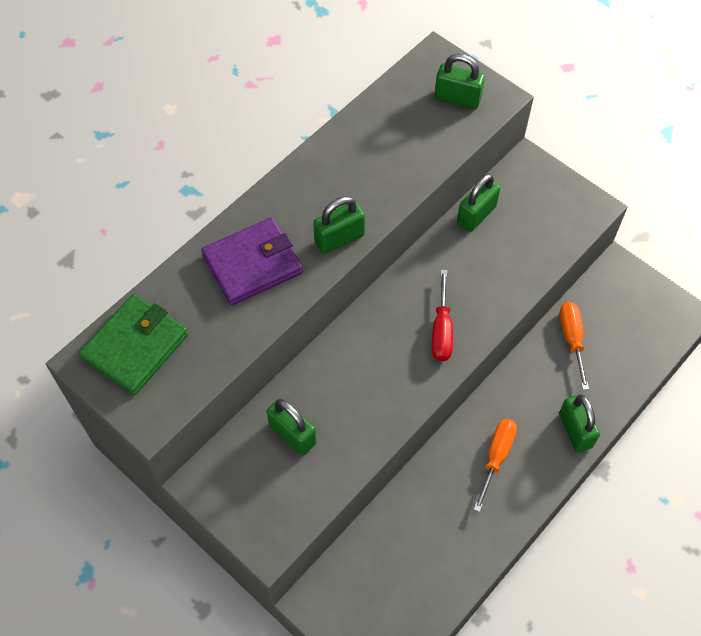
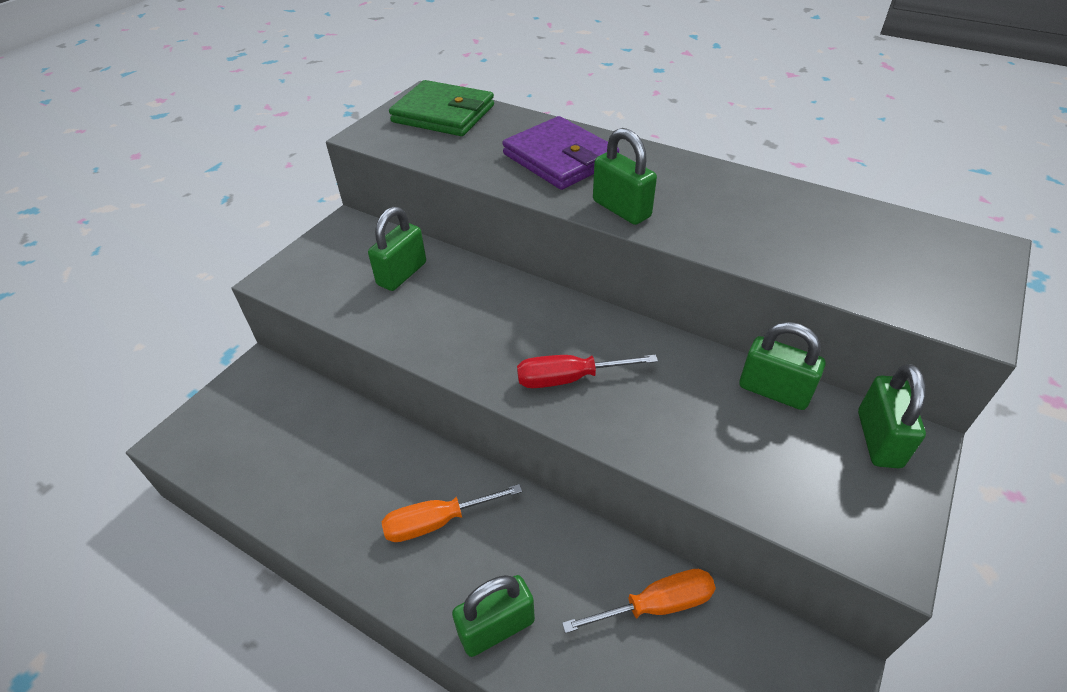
camera: 80 degrees right, 15 degrees down
(457, 99) = (926, 277): green padlock -> green padlock (879, 439)
(496, 458) = (438, 521): orange screwdriver -> orange screwdriver turned 150 degrees clockwise

